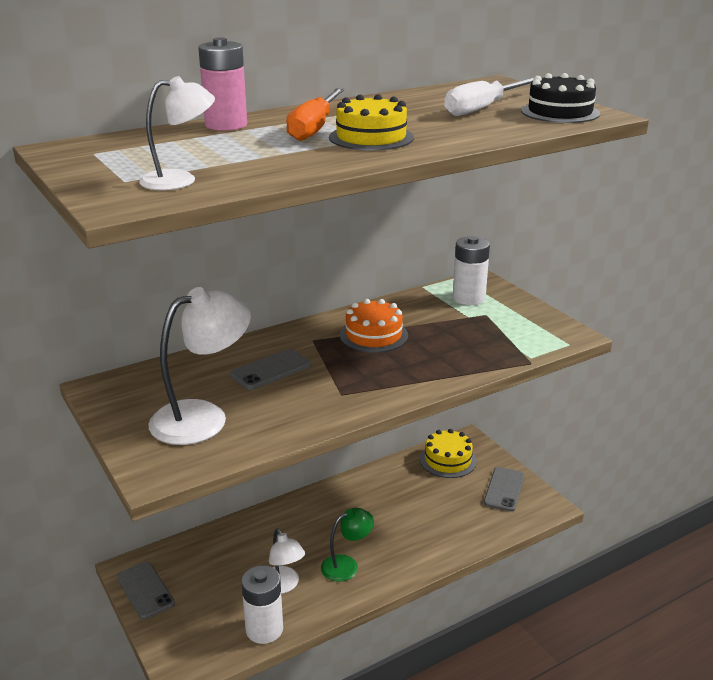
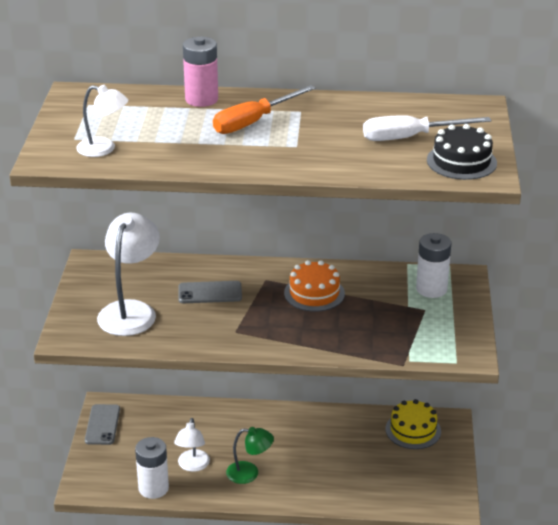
camera: 35 degrees right, 5 degrees up
(203, 417) = (131, 311): white lamp -> white lamp turned 75 degrees counterclockwise
(371, 137) = (275, 145): yellow cake -> none
(504, 489) = (433, 475): grey phone -> none

